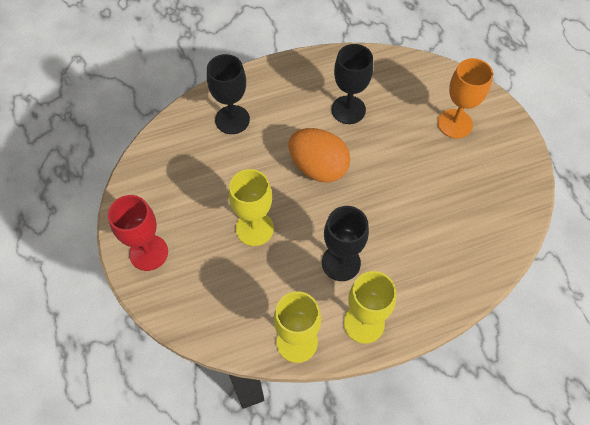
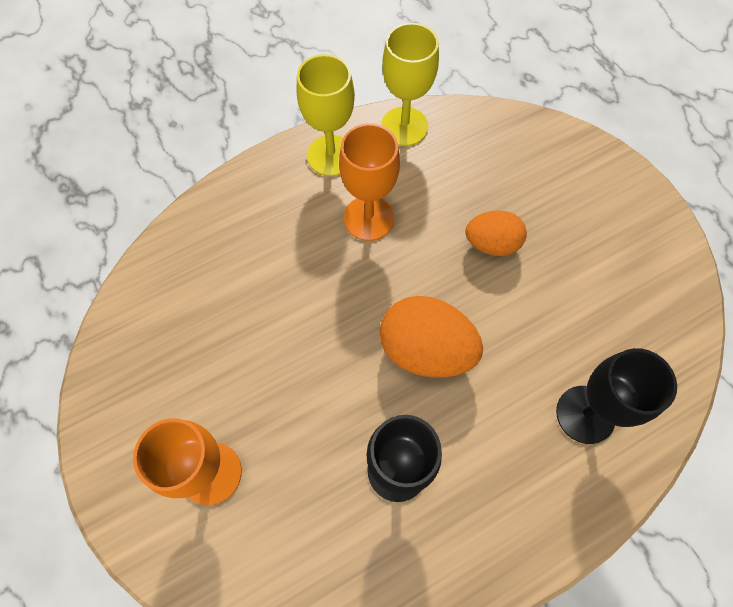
camera: 170 degrees right, 5 degrees up
(148, 252) = (614, 193): red goblet -> none
(254, 228) = (491, 244): yellow goblet -> orange egg
(341, 263) = (369, 218): black goblet -> orange goblet

